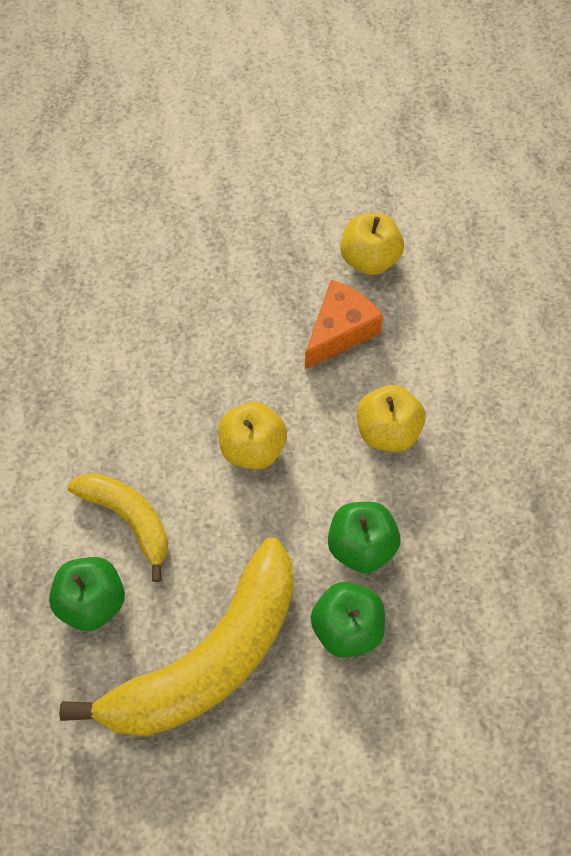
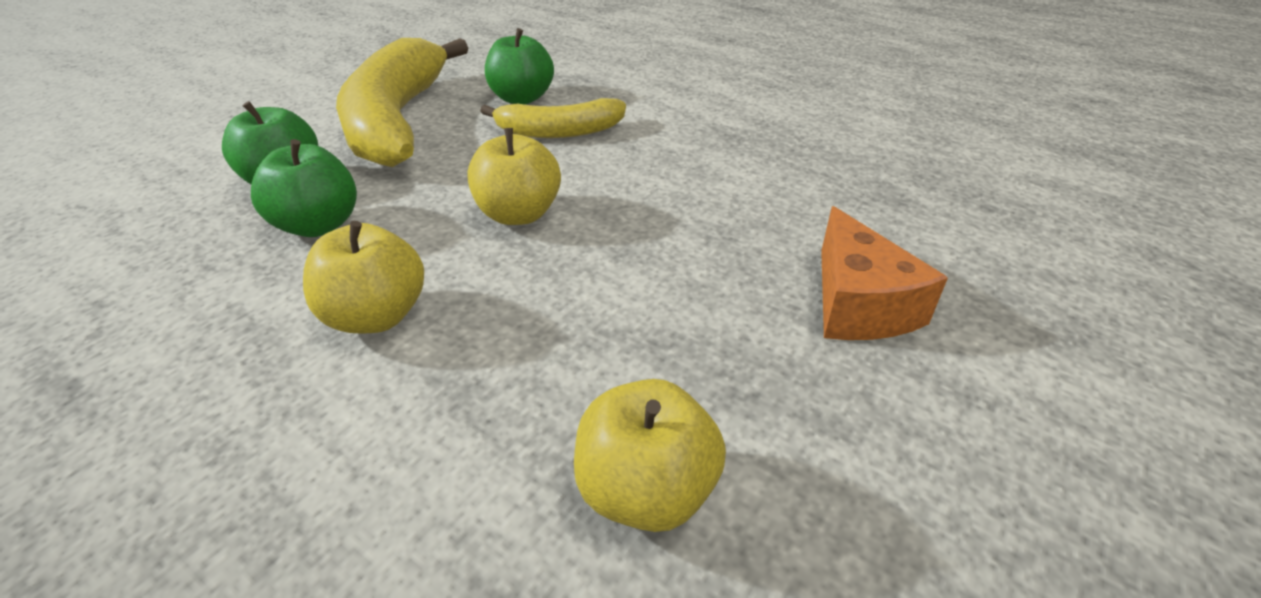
camera: 130 degrees right, 25 degrees down
(339, 331) = (561, 362): orange cheese -> orange cheese (858, 304)

